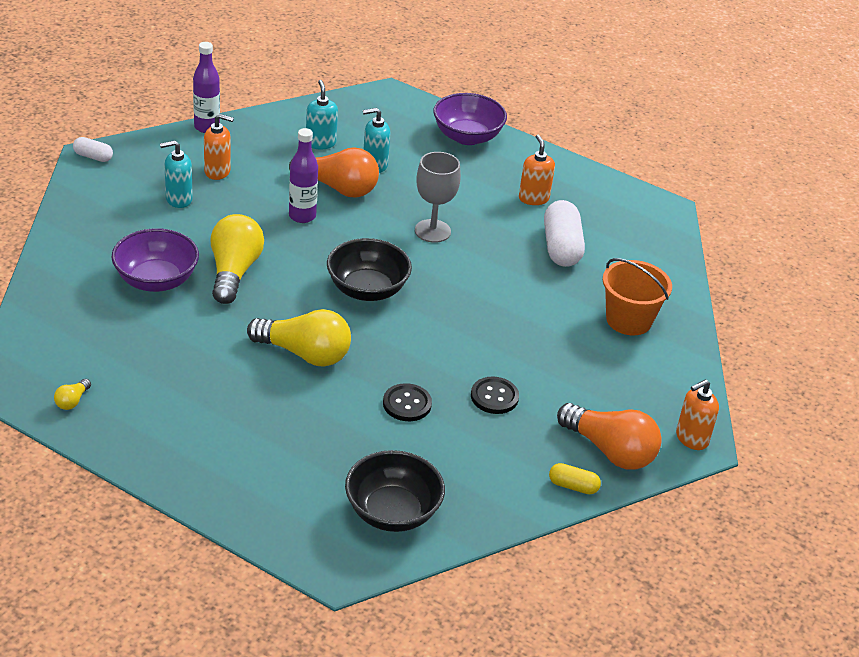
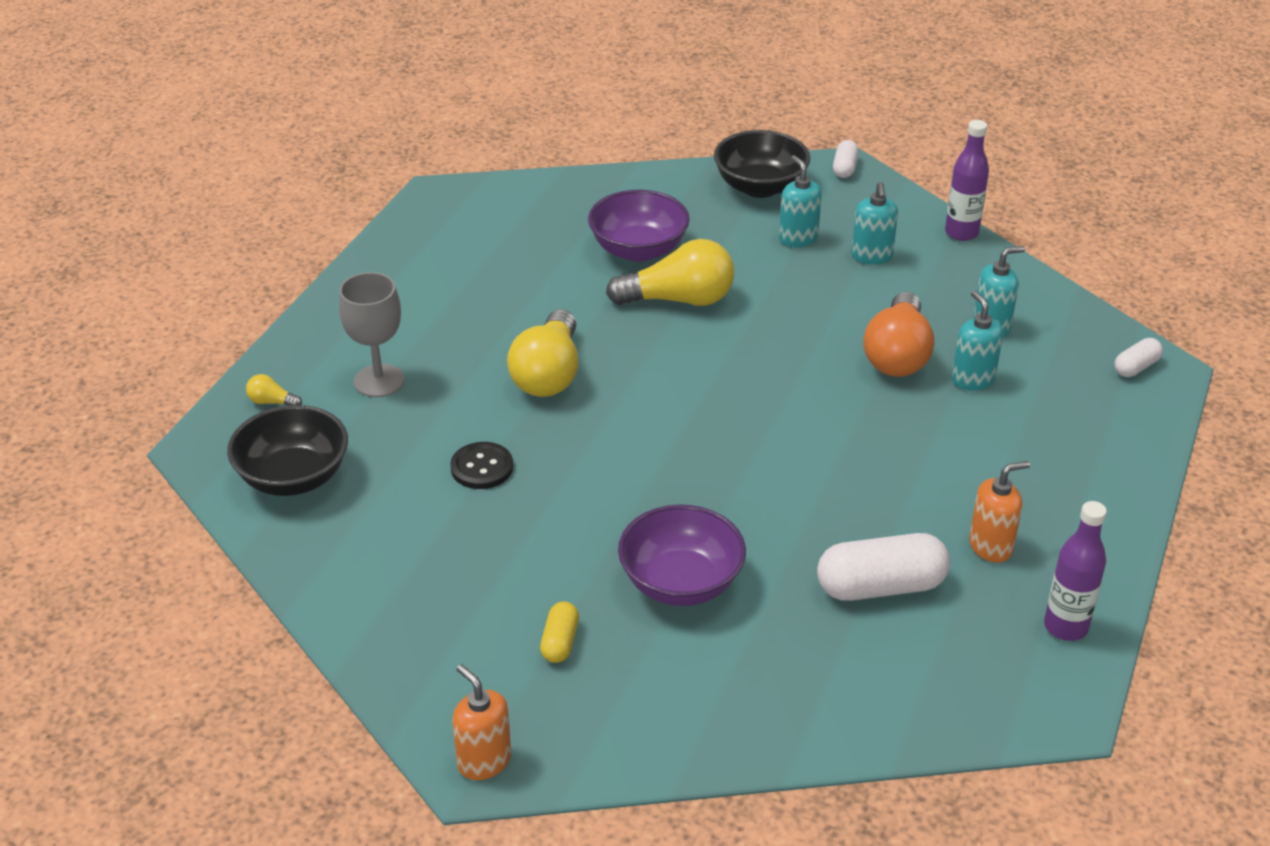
camera: 85 degrees right, 0 degrees up
(72, 401) = (423, 235): yellow light bulb -> yellow light bulb (272, 402)
(217, 171) = (871, 256): orange soap dispenser -> turquoise soap dispenser
(302, 216) = (817, 334): purple bottle -> purple bottle (1065, 627)
(367, 289) = (692, 407): black bowl -> black bowl (760, 187)
(382, 102) = (1136, 367): none -> white capsule
(432, 231) = (848, 451): grey goblet -> grey goblet (379, 381)
(467, 137) = (1109, 460): purple bowl -> purple bowl (681, 583)
(494, 397) = (517, 544): black button -> none
(573, 486) = (361, 634): yellow capsule -> yellow capsule (560, 642)
(610, 451) = (438, 668): orange light bulb -> none
(628, 320) = (735, 675): orange bucket -> none

